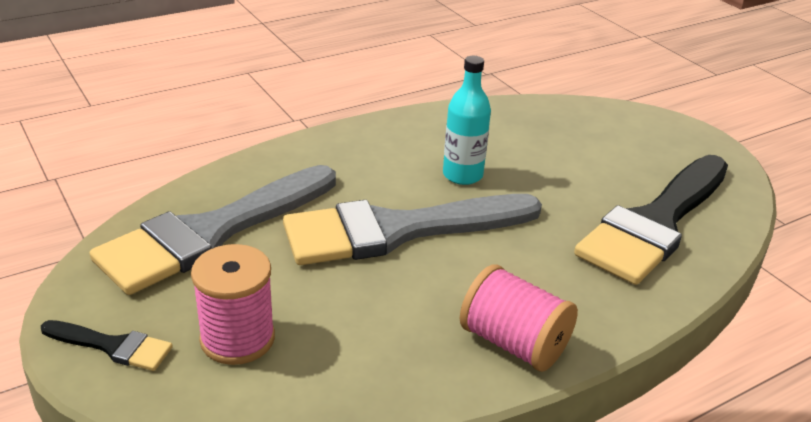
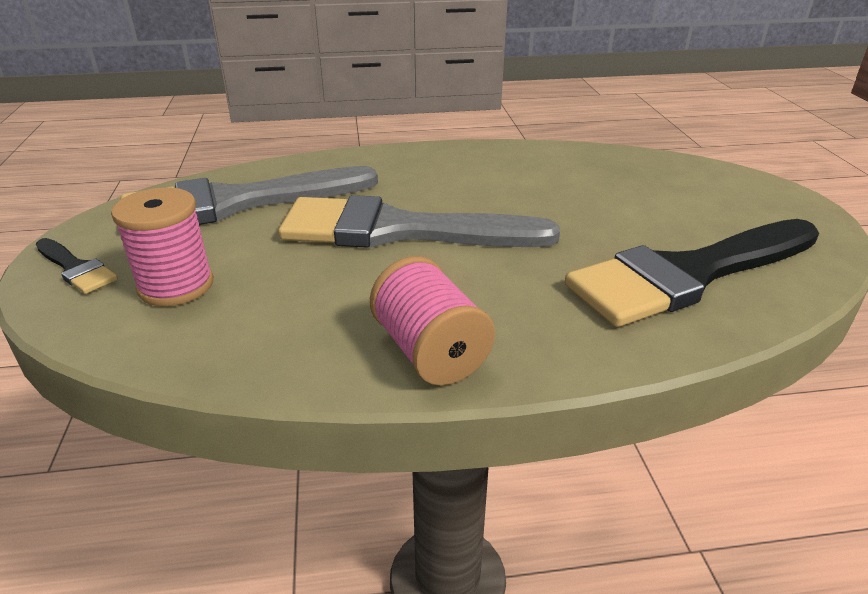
camera: 25 degrees right, 0 degrees up
(462, 175) = (502, 198): turquoise bottle -> none

